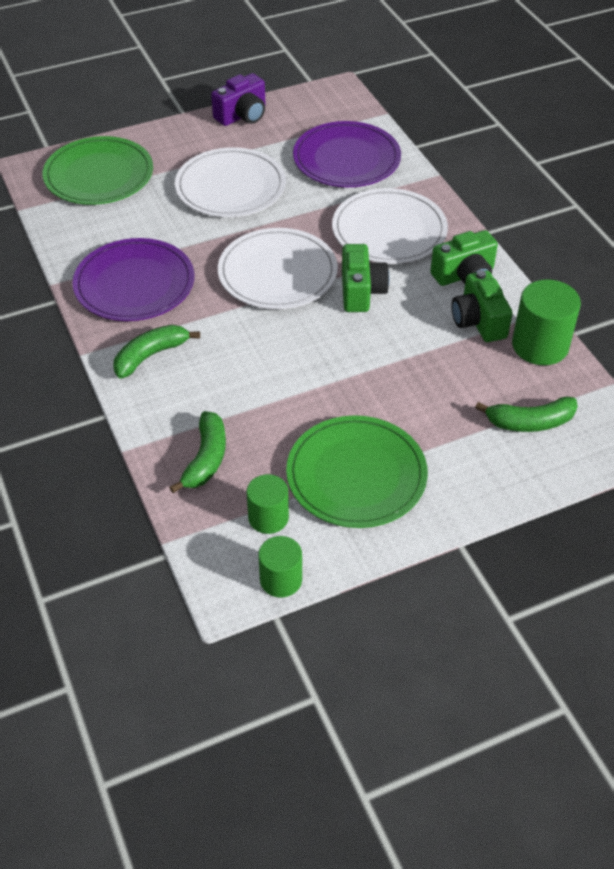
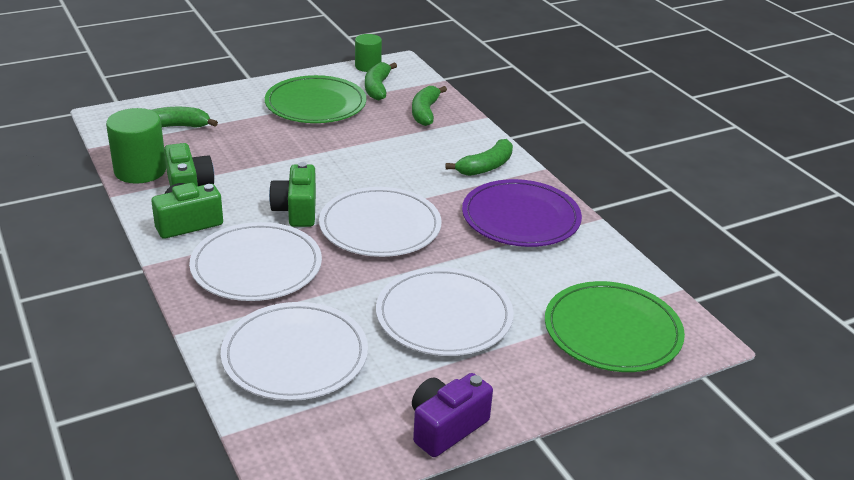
camera: 175 degrees right, 15 degrees down
(268, 517) = (377, 88): green cylinder -> green banana
(346, 159) = (295, 355): purple plate -> white plate

